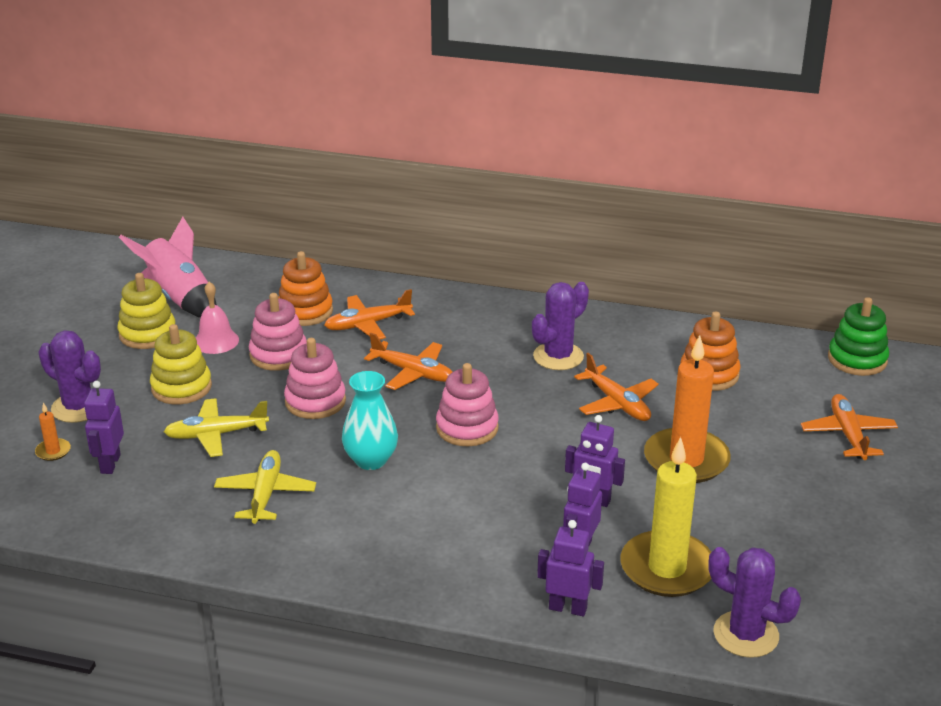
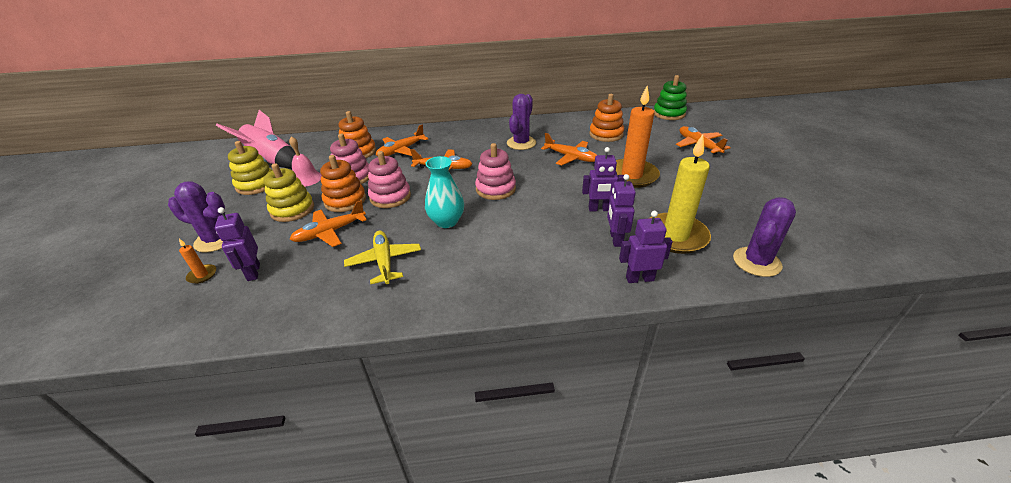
camera: 20 degrees left, 5 degrees up
(216, 435) = (330, 232): yellow plane -> orange plane
(253, 391) = (345, 201): none -> orange stacking toy
(746, 634) = (756, 262): purple cactus -> purple cactus turned 60 degrees counterclockwise

